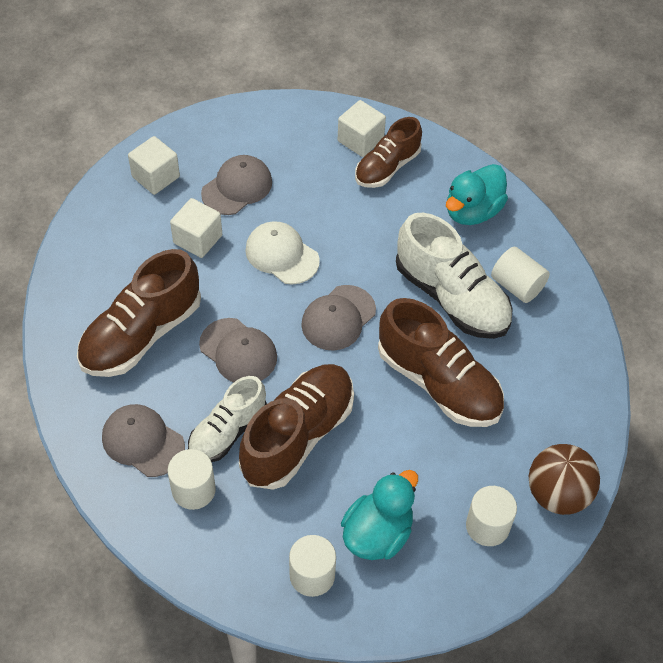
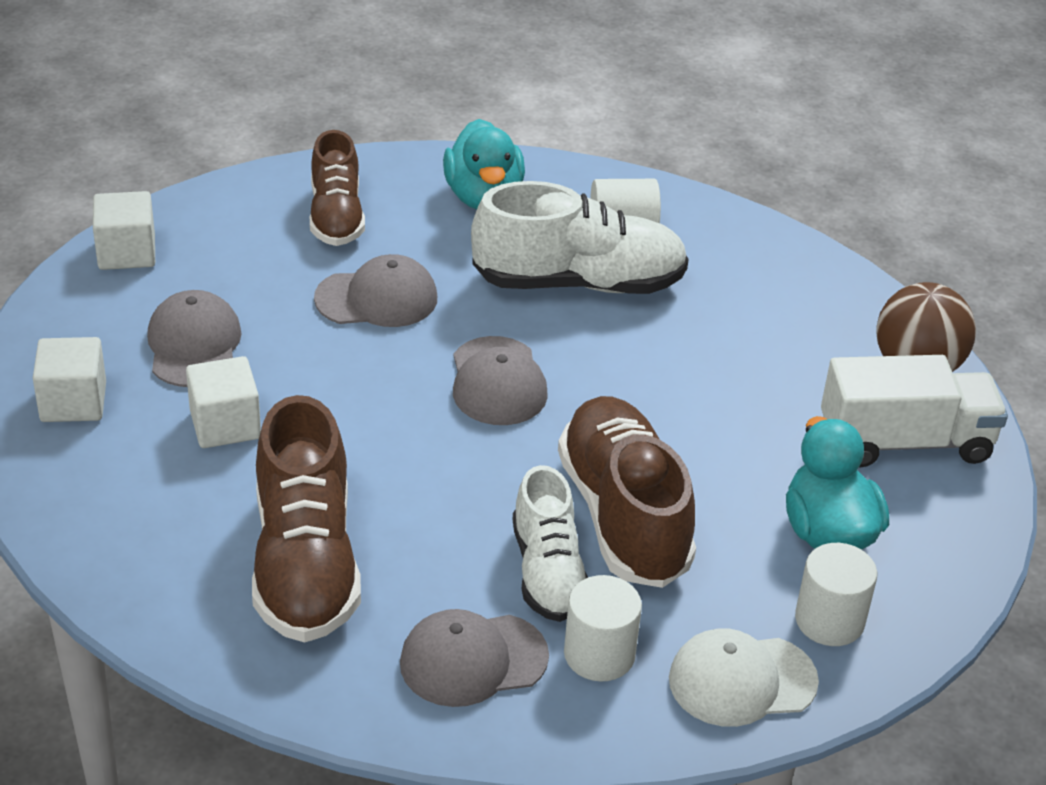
camera: 50 degrees left, 15 degrees down
(238, 351) = (441, 492): grey cap -> grey cap (377, 298)
(282, 255) = (347, 370): white cap -> white cap (741, 680)
(360, 140) = (268, 211): white cube -> white cube (127, 252)
(438, 382) = (680, 362): brown shoe -> none
(487, 526) = (905, 441): white cylinder -> white truck

